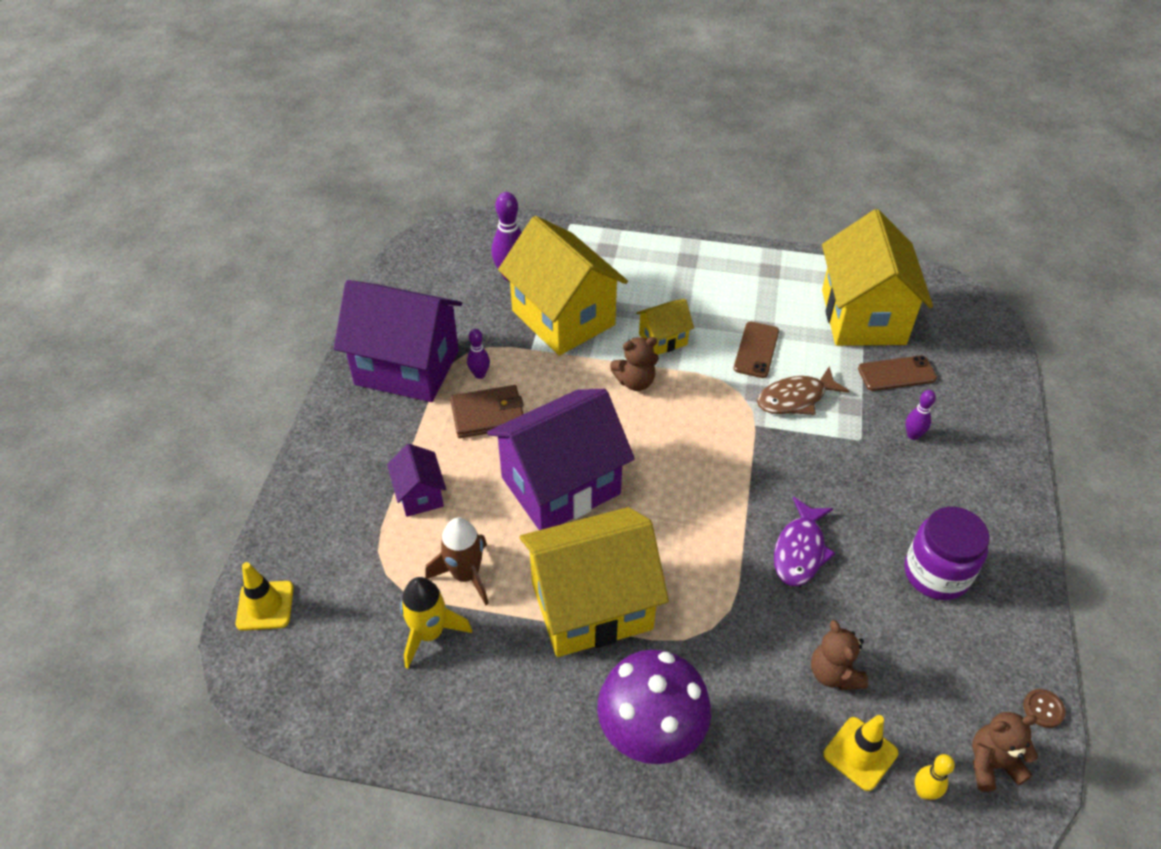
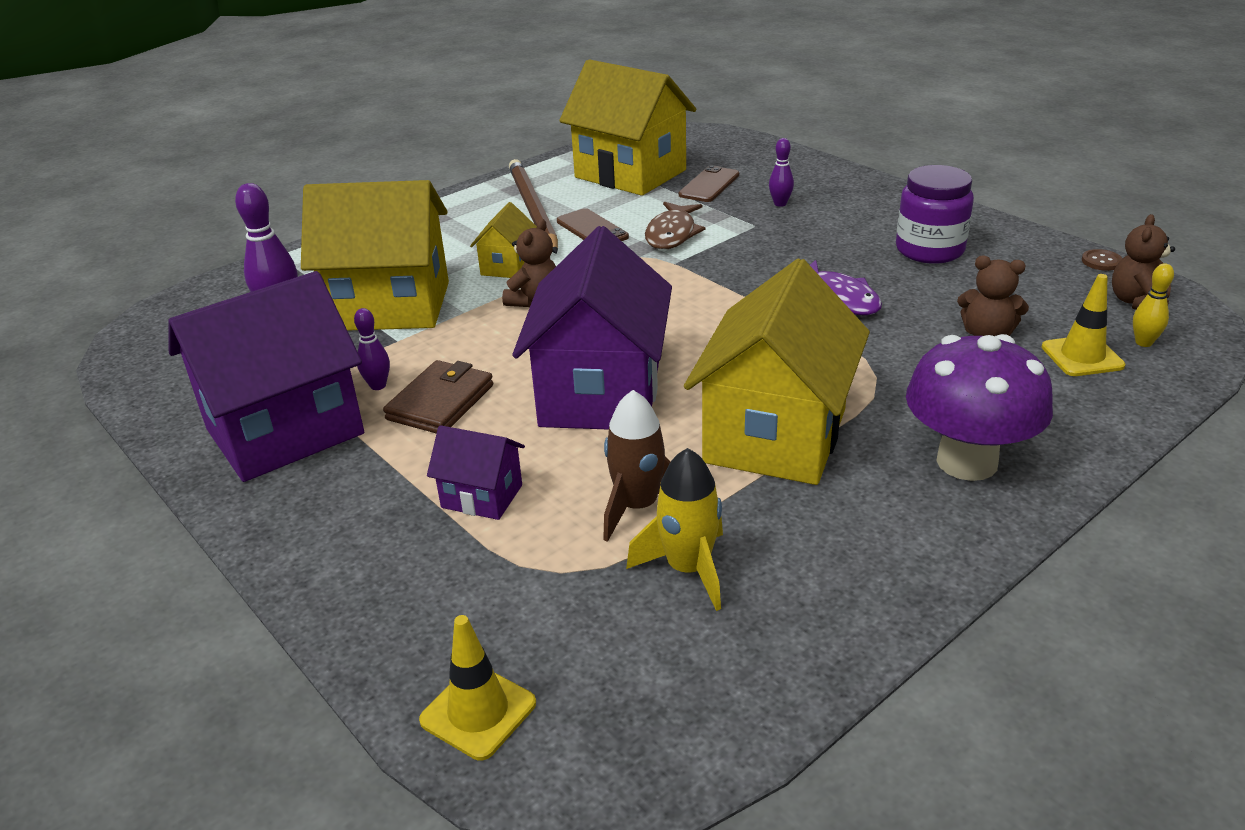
camera: 50 degrees left, 15 degrees down
(750, 300) = (533, 210): none -> brown pencil

